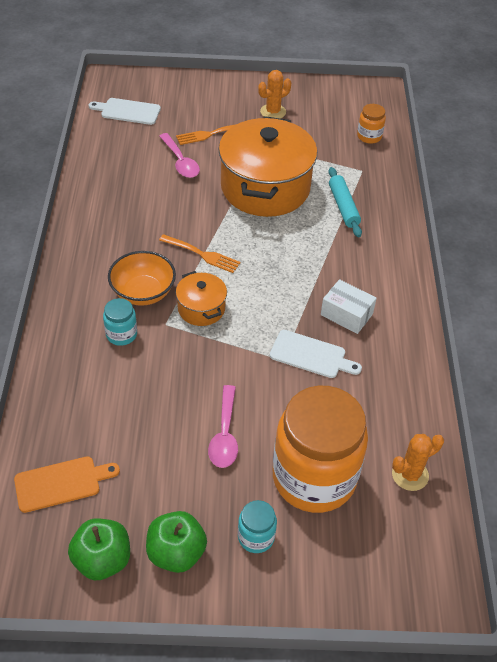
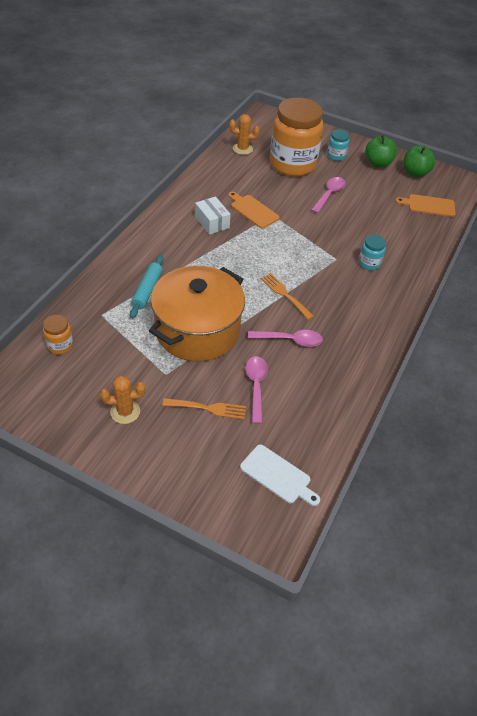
camera: 155 degrees left, 0 degrees up
(143, 292) = (343, 284): orange bowl -> none
(171, 210) = (290, 340): none -> pink spoon
(201, 308) = (307, 259): orange pot -> none
(311, 355) = (253, 210): white cutting board -> orange cutting board

